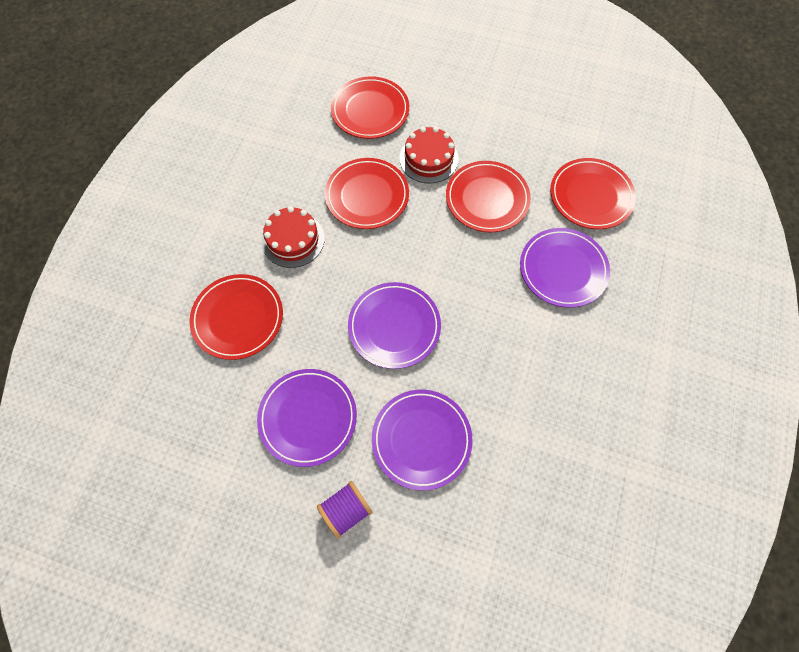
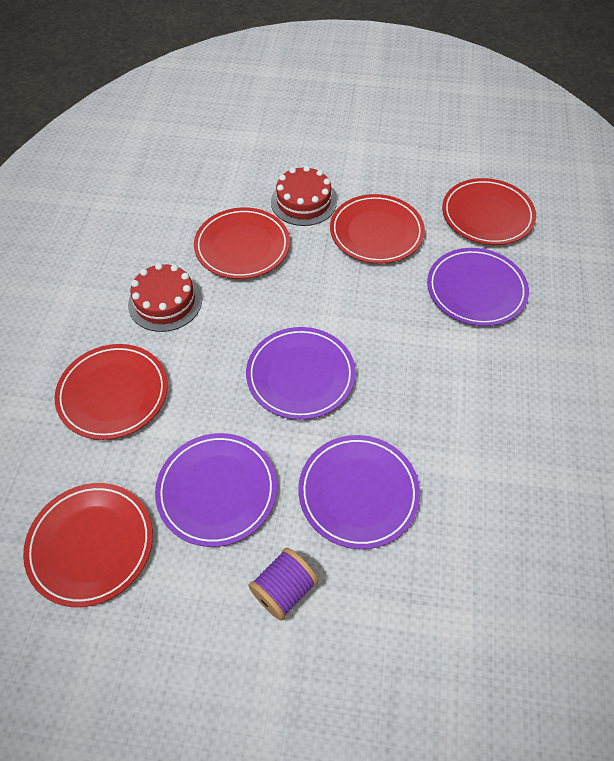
camera: 10 degrees left, 10 degrees down
(370, 110) = (229, 164): red plate -> red plate (91, 545)

